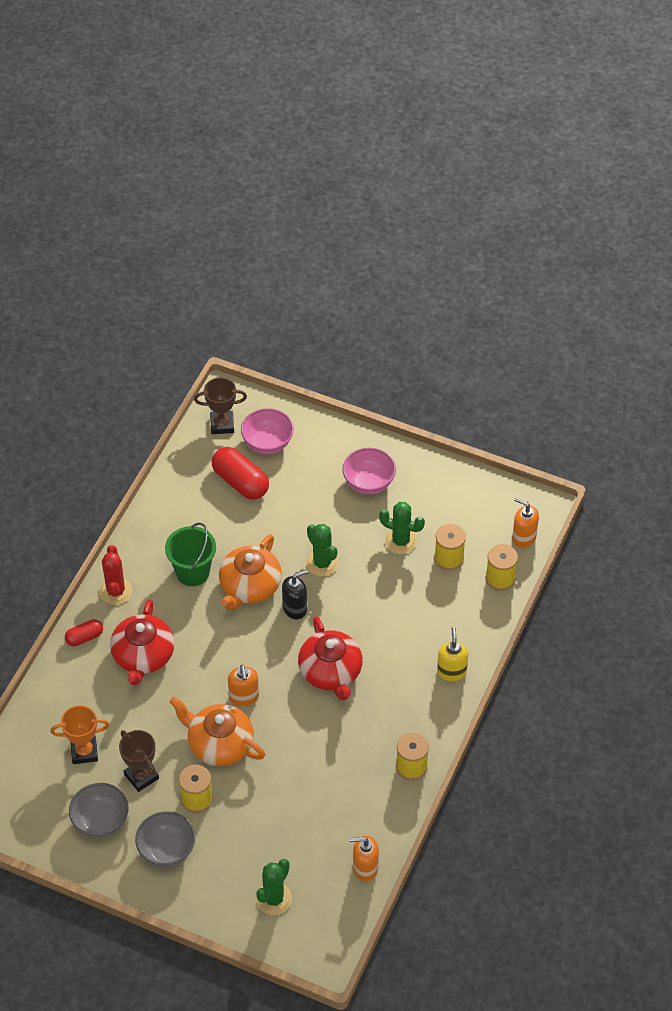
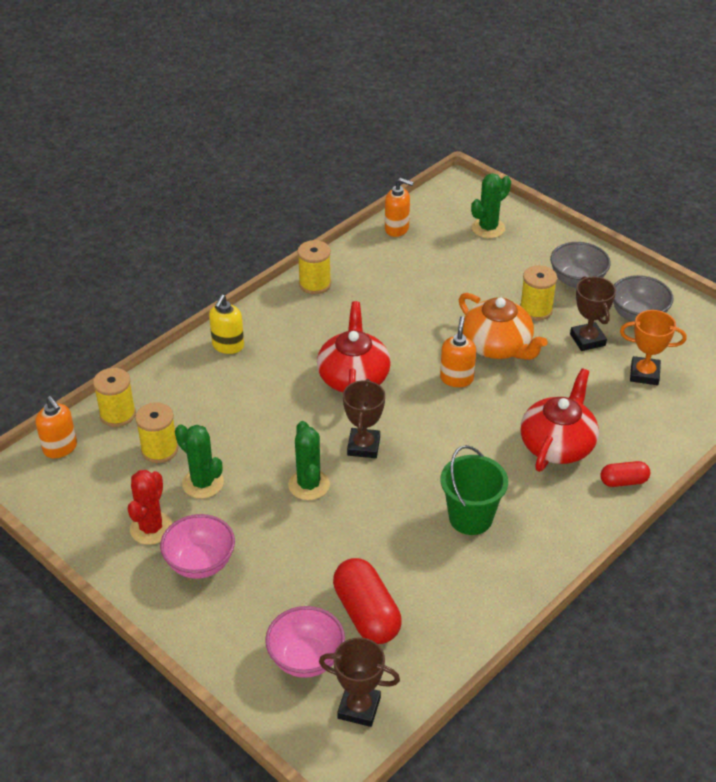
camera: 160 degrees left, 10 degrees down
(116, 591) = (574, 522): red cactus -> red cactus (151, 528)
(249, 586) = (406, 483): orange teapot -> none
(295, 608) = (363, 446): black soap dispenser -> brown trophy

